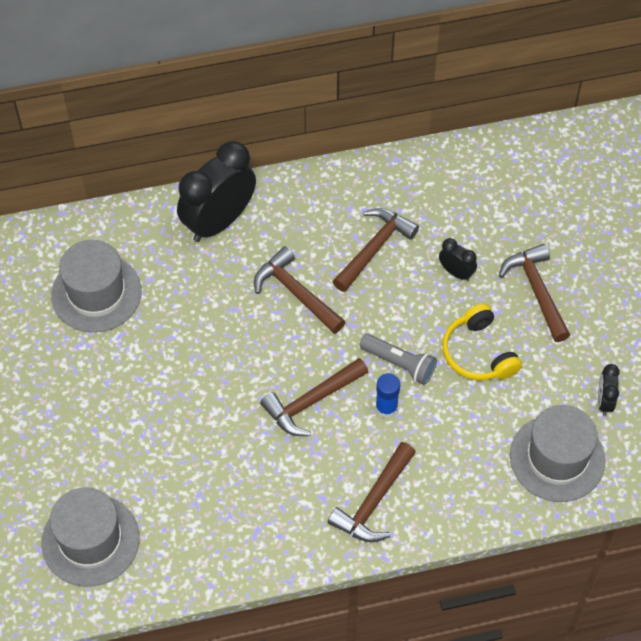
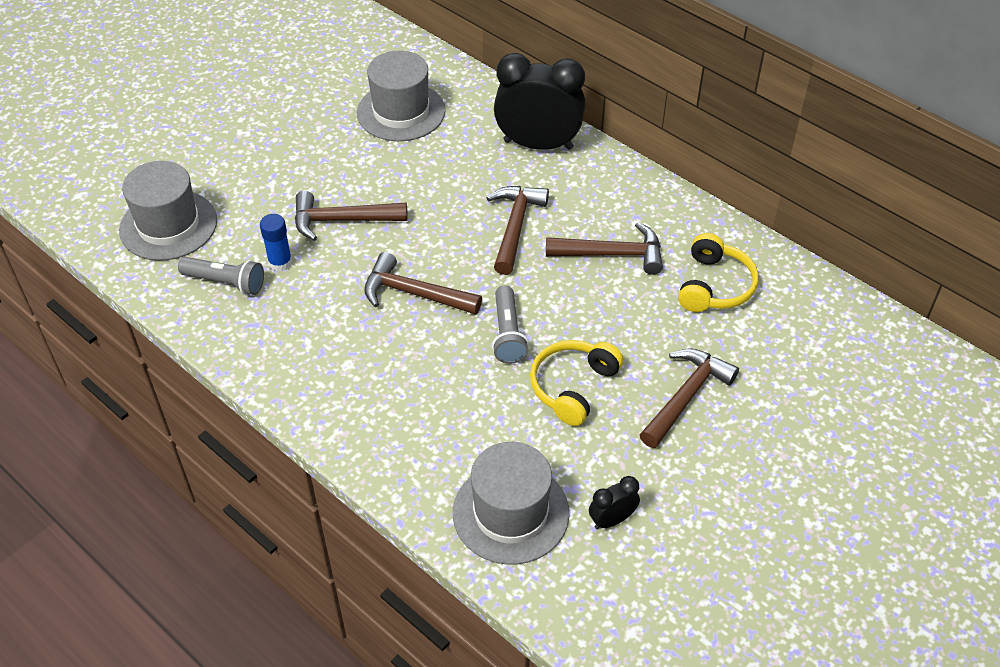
camera: 55 degrees right, 10 degrees down
(194, 529) = (225, 282): none -> grey flashlight
(373, 502) = (346, 391): brown hammer -> brown hammer (342, 220)
(386, 408) = (453, 349): blue glue stick -> blue glue stick (280, 262)
(454, 206) = (714, 286): none -> yellow headphones
(456, 272) = (645, 324): black clock -> none

